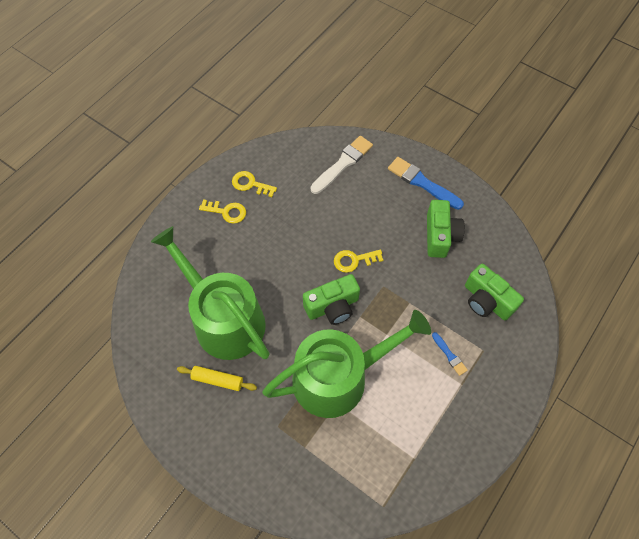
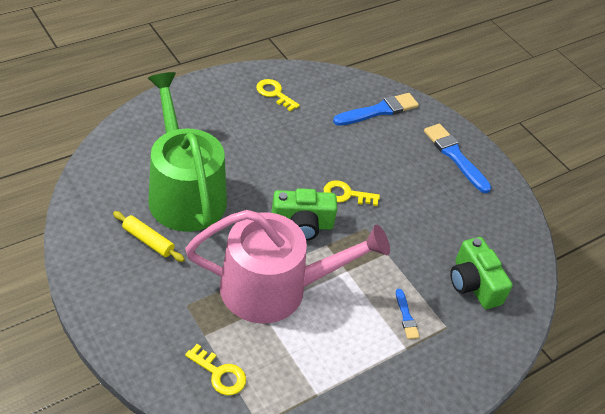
camera: 15 degrees right, 15 degrees down
(226, 212) = (238, 107): yellow key -> yellow key (219, 373)
(338, 377) = (274, 288): green watering can -> pink watering can
(343, 164) = (378, 110): white brush -> blue brush
(440, 236) = (451, 208): green camera -> none

